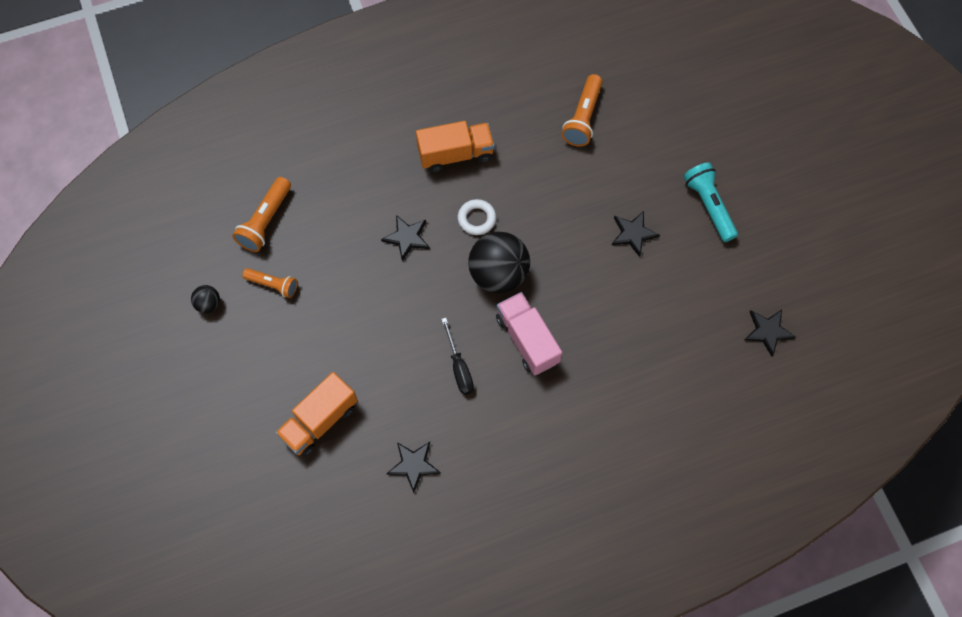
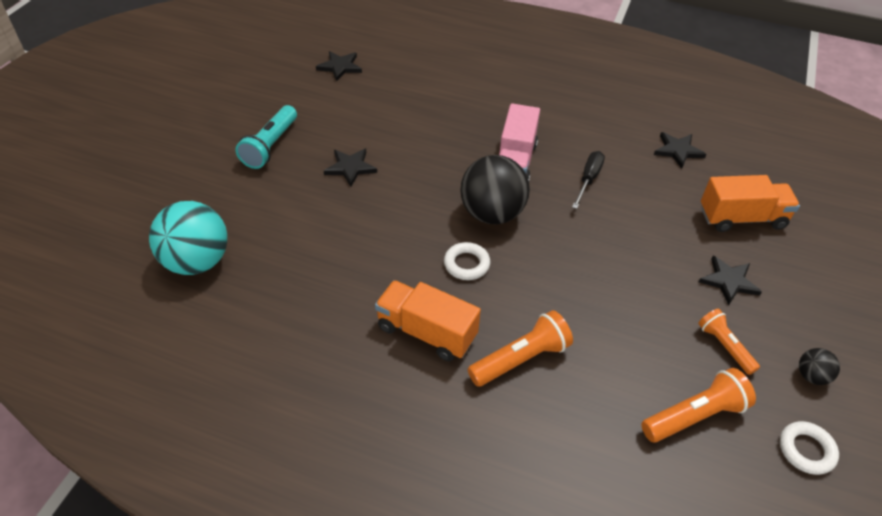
camera: 140 degrees left, 20 degrees down
(192, 247) = (806, 450): none -> white ring
(407, 238) = (548, 294): black star -> black star (729, 281)
(583, 118) = (271, 274): orange flashlight -> orange flashlight (521, 359)
(633, 91) = (197, 262): none -> turquoise ball

